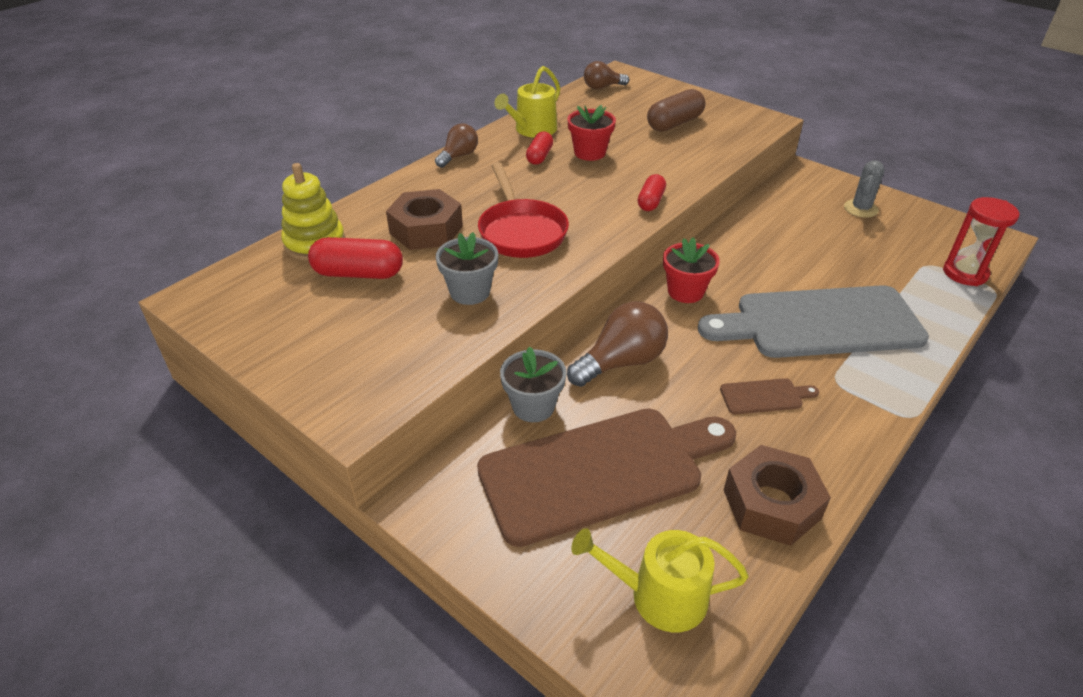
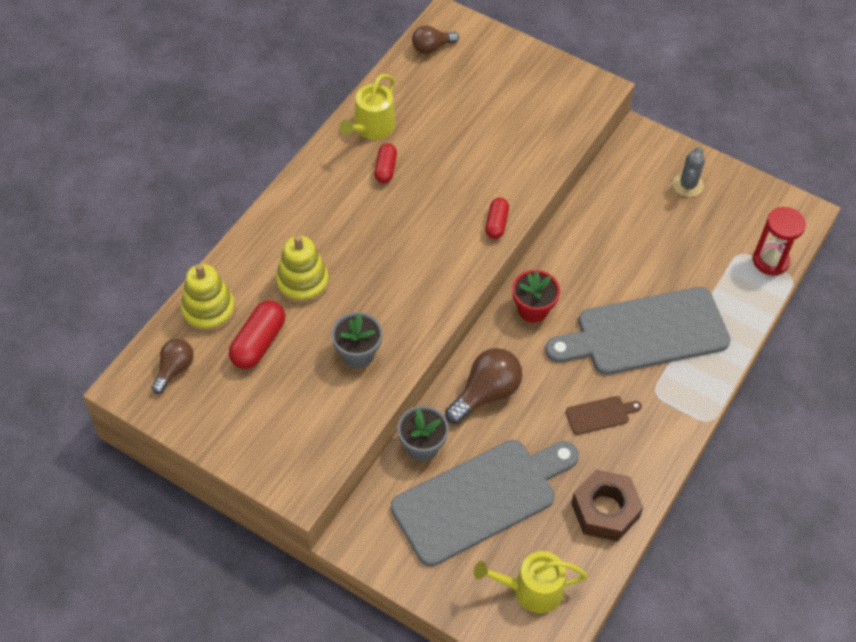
camera: 10 degrees left, 15 degrees up
(358, 273) = (258, 343): red capsule -> red capsule turned 60 degrees counterclockwise
(426, 230) = (302, 283): brown nut -> yellow stacking toy
(458, 156) = (307, 176): brown light bulb -> brown light bulb (174, 369)
(521, 231) = (387, 276): red pan -> none
(590, 153) = (432, 158): red flower pot -> none
(599, 471) = (480, 498): brown cutting board -> grey cutting board
(674, 123) = (510, 103): brown capsule -> none

